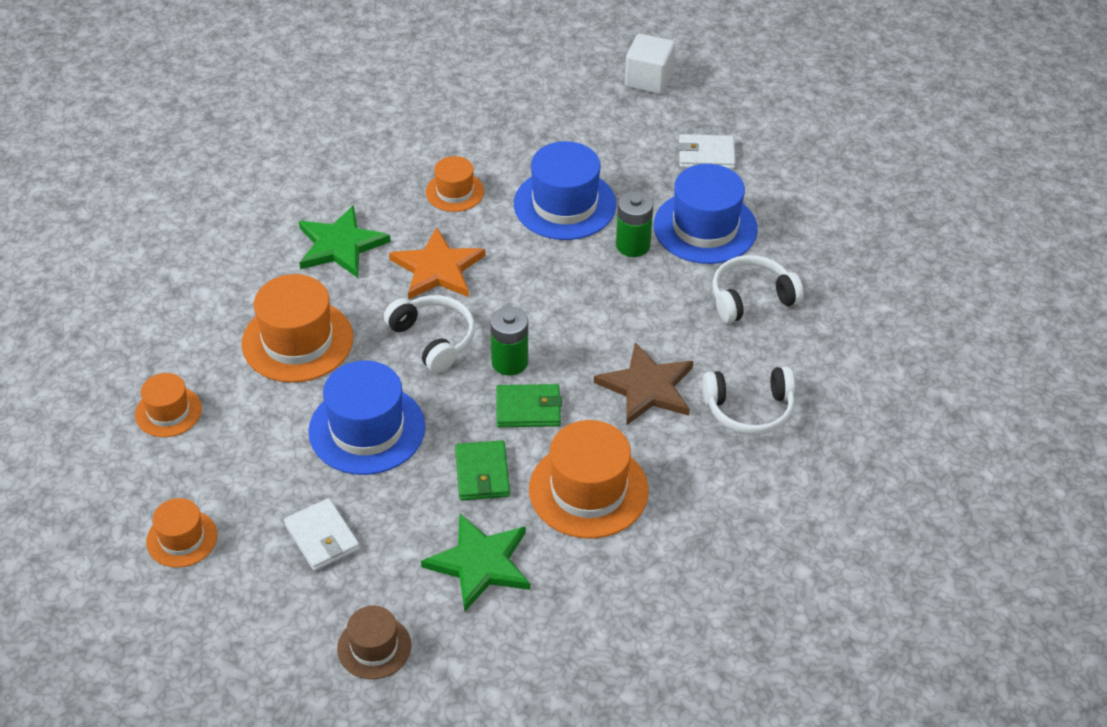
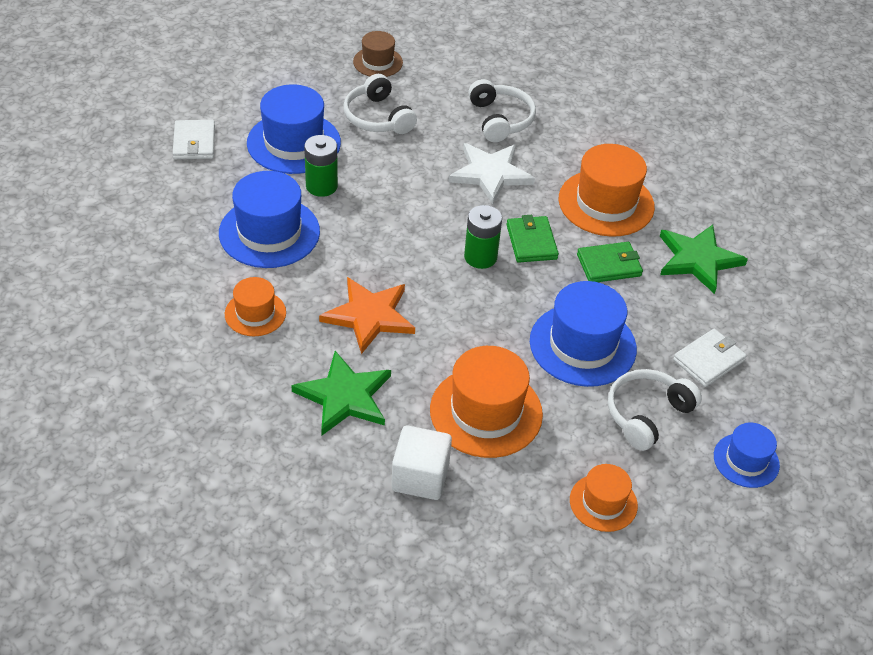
camera: 100 degrees left, 0 degrees up
(182, 538) = (746, 460): orange hat -> blue hat
(374, 647) = (798, 314): brown hat -> brown hat (378, 62)
(433, 339) = (463, 310): white headphones -> white headphones (647, 414)
(647, 387) = (490, 174): brown star -> white star
(648, 80) = (77, 181): white cube -> white cube (420, 477)

